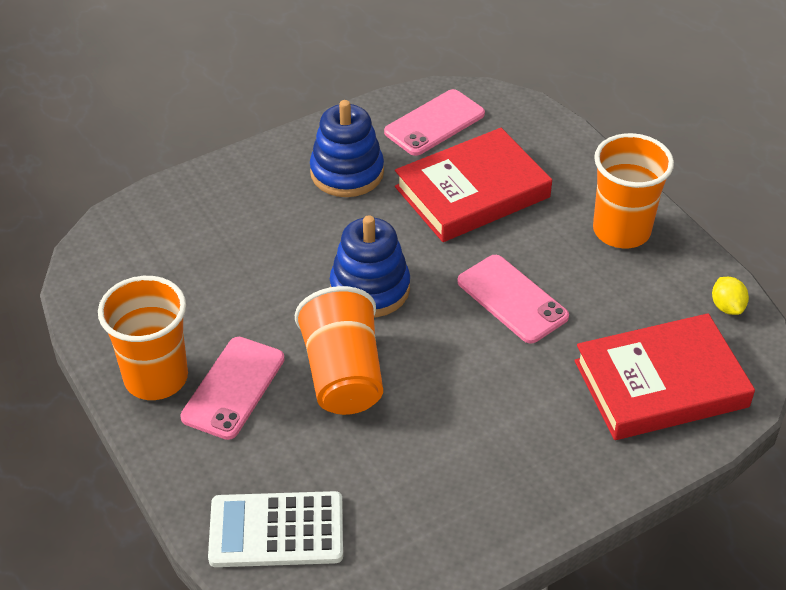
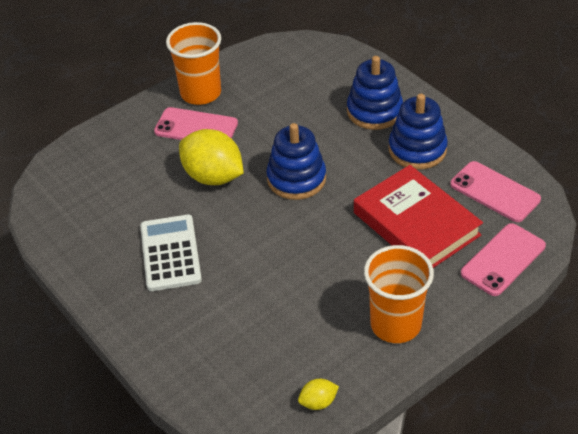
camera: 85 degrees right, 0 degrees up
(263, 200) = (374, 111): none -> blue stacking toy
(276, 530) = (86, 165): white calculator -> white calculator (170, 253)
(343, 375) = (213, 176): orange cup -> yellow lemon
(512, 299) = (300, 259): pink phone -> pink phone (503, 260)
(661, 384) = (225, 357): red book -> none

